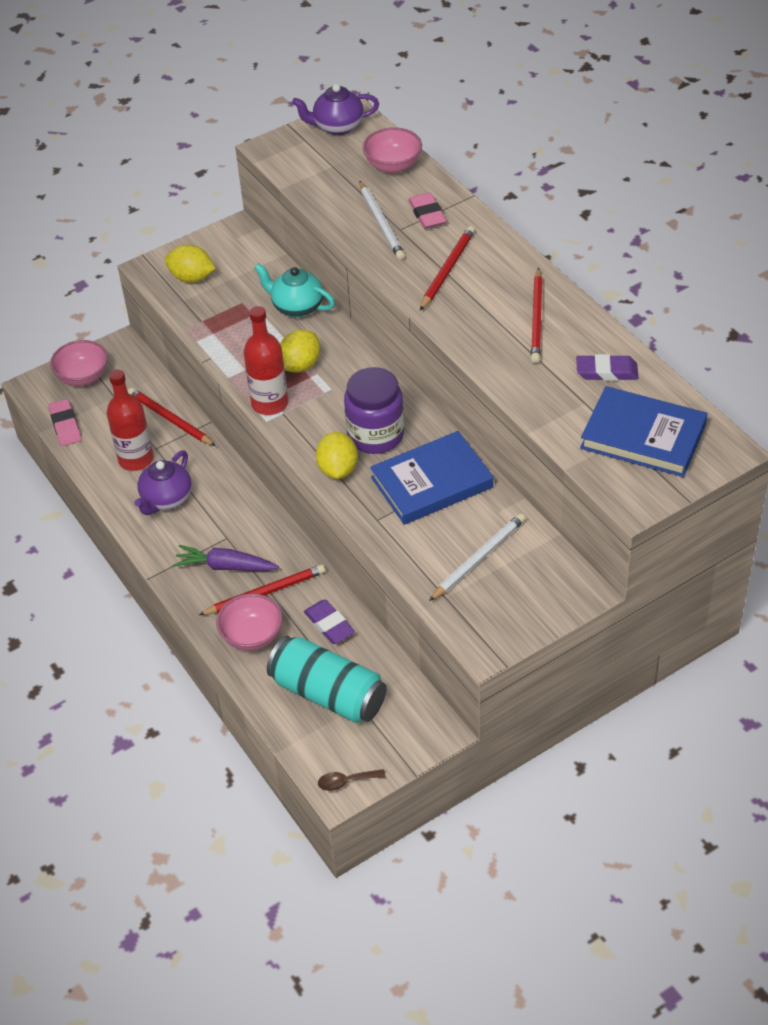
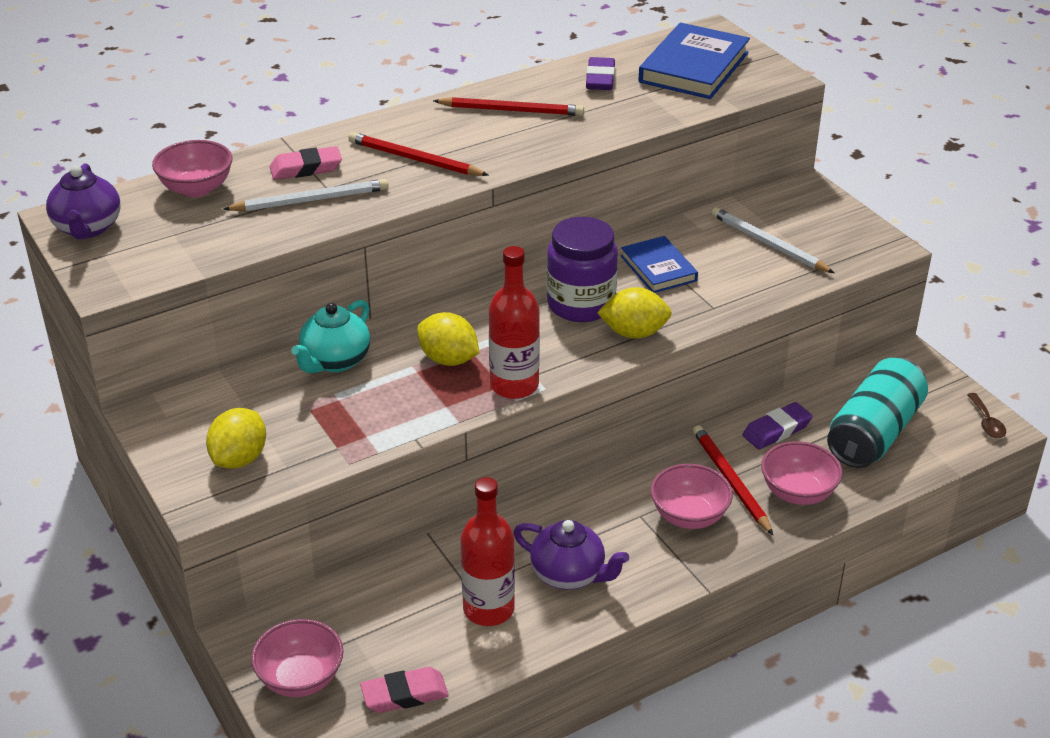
camera: 90 degrees left, 10 degrees down
(170, 419) = (415, 574): red pencil -> none
(225, 566) = (689, 516): purple carrot -> pink bowl
(431, 482) = (658, 268): blue book -> blue book, size x0.61

